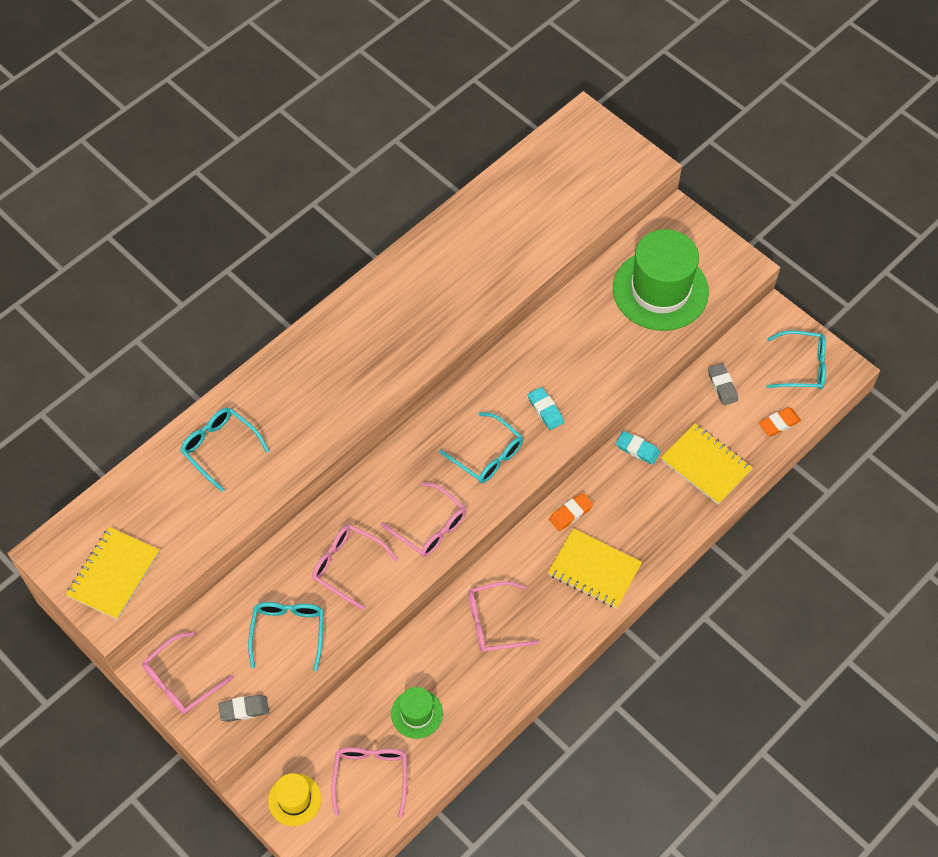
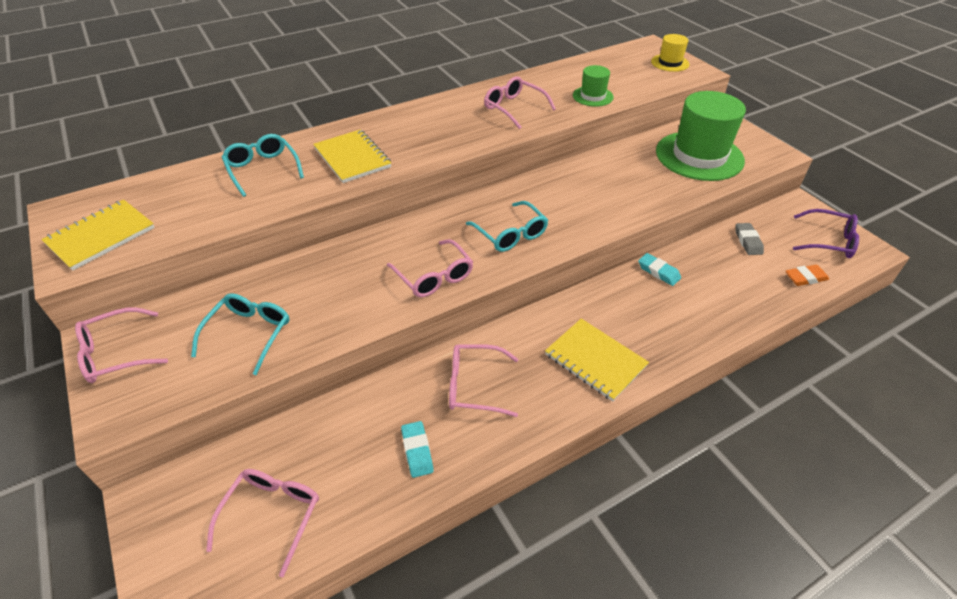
camera: 15 degrees right, 15 degrees down
(244, 709) = (158, 396): grey eraser -> none
(294, 799) = (173, 519): yellow hat -> yellow hat (670, 63)
(347, 566) = (338, 291): pink glasses -> pink glasses (514, 108)
(417, 713) = (356, 457): green hat -> green hat (593, 96)
(545, 410) = (576, 213): turquoise eraser -> turquoise eraser (417, 451)
(570, 513) = (581, 308): orange eraser -> none
(706, 465) = (727, 296): yellow notebook -> yellow notebook (352, 158)
(802, 366) = (828, 241): turquoise glasses -> purple glasses

